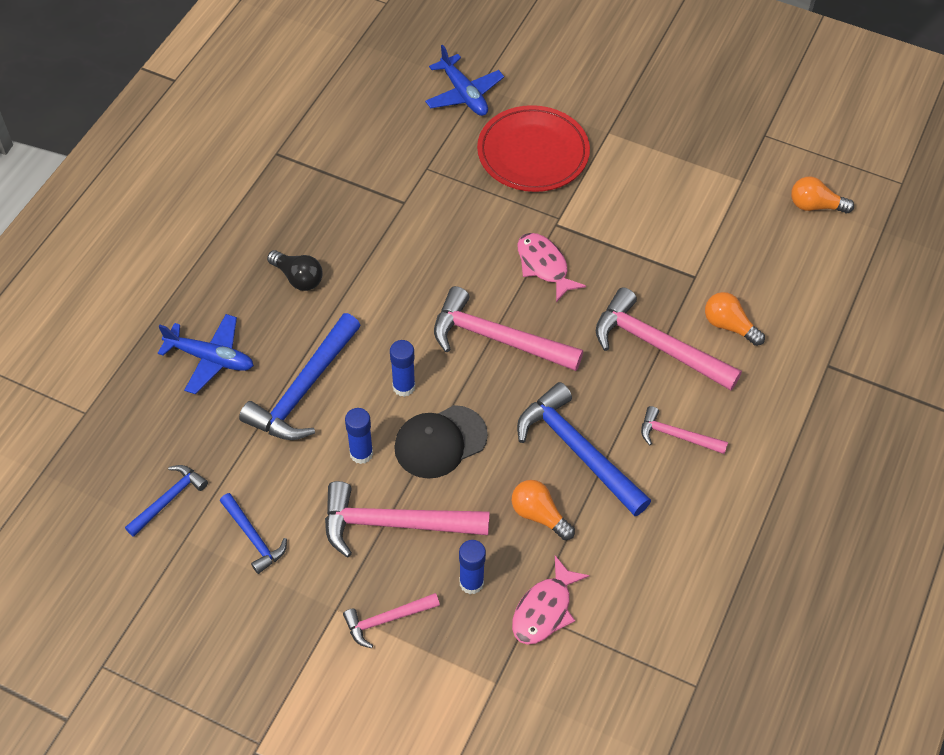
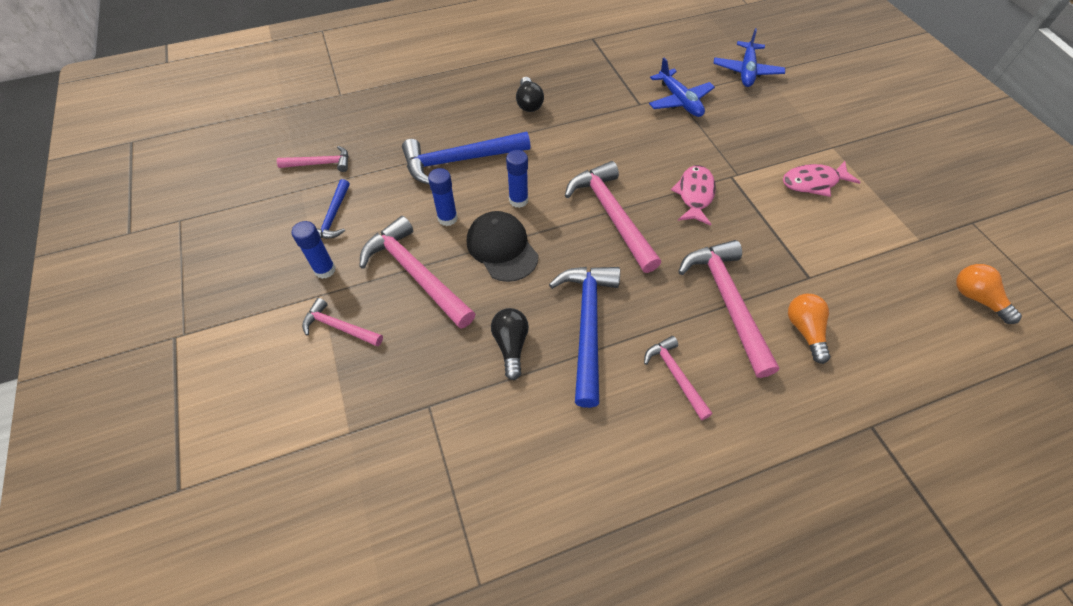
camera: 45 degrees right, 0 degrees up
(169, 499) = (320, 164): blue hammer -> pink hammer
(210, 358) = (432, 111): blue plane -> blue plane (679, 101)
(440, 442) = (502, 248): black cap -> black cap turned 45 degrees clockwise
(471, 583) = (415, 350): blue glue stick -> blue glue stick (325, 270)
(533, 153) = (760, 127): red plate -> none
(539, 515) = (511, 346): orange light bulb -> black light bulb
(544, 609) = (439, 413): pink fish -> pink fish (813, 182)

